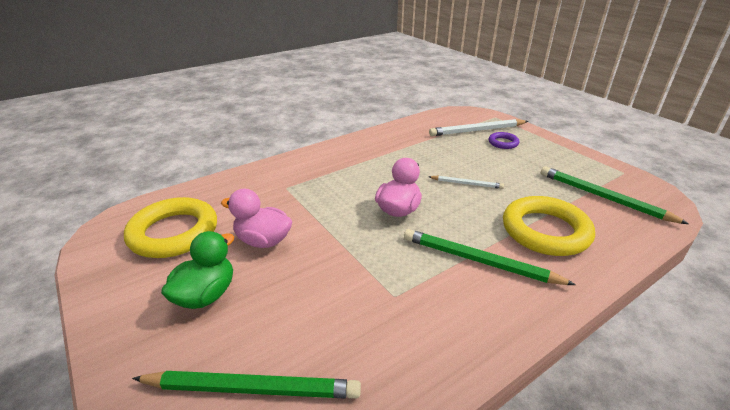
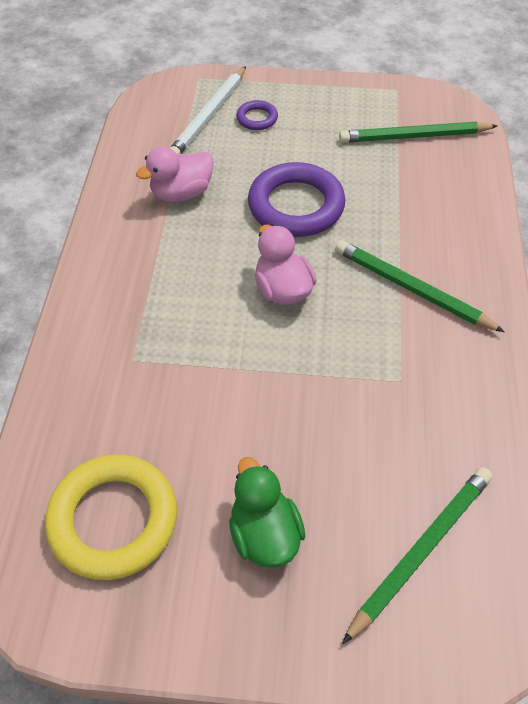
camera: 50 degrees left, 20 degrees up
(263, 241) = (219, 437): pink duck -> pink duck (181, 193)
(466, 184) = (296, 206): white pencil -> purple ring
(479, 261) = (412, 289): green pencil -> green pencil turned 60 degrees clockwise
(545, 231) = (418, 213): yellow ring -> none

